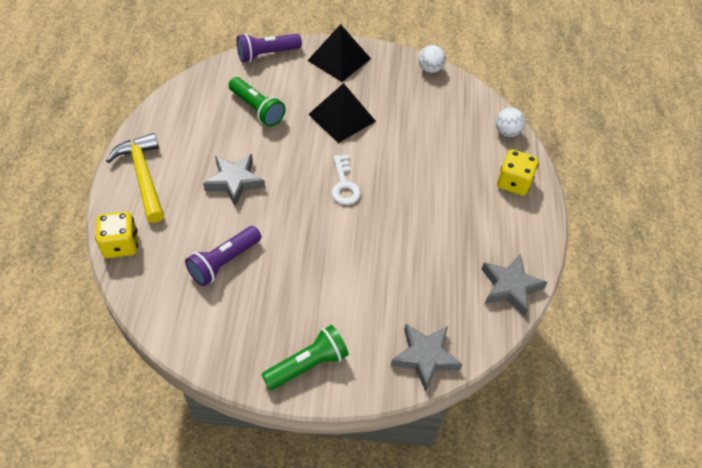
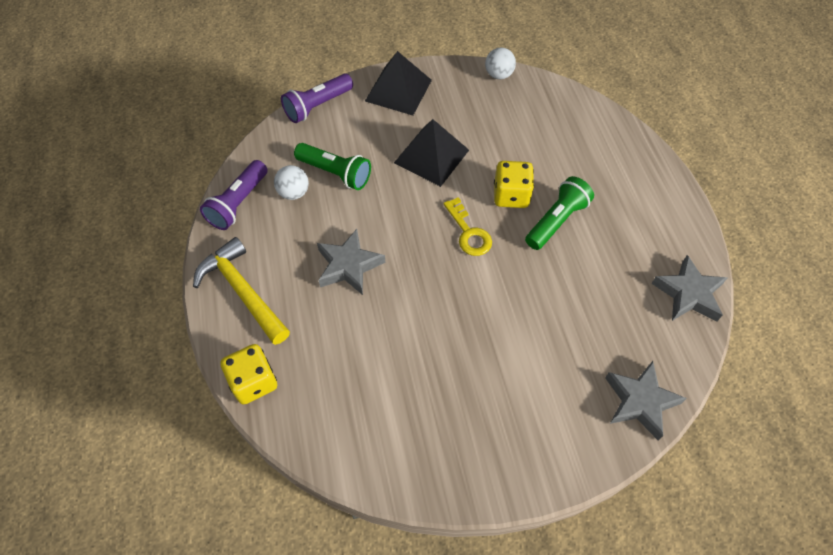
camera: 15 degrees left, 5 degrees up
(224, 262) = (379, 364): purple flashlight -> purple flashlight (238, 203)
(308, 364) = (523, 453): green flashlight -> green flashlight (556, 221)
(344, 185) = (468, 232): white key -> yellow key
(507, 132) = (608, 123): white ball -> white ball (294, 193)
(513, 183) = (640, 177): yellow dice -> yellow dice (511, 195)

